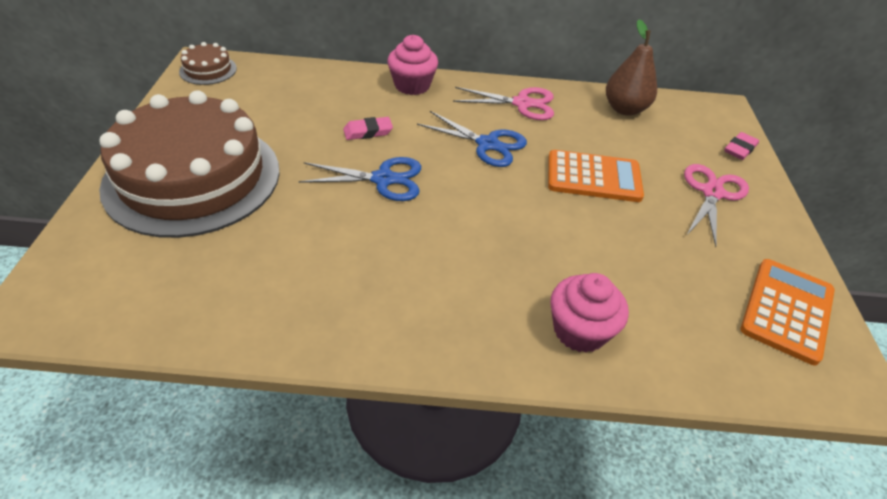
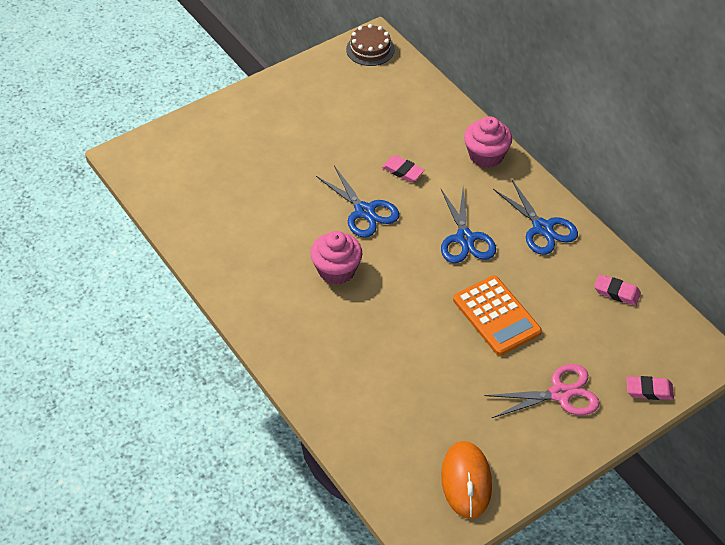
camera: 55 degrees right, 5 degrees up
(193, 177) = (268, 130): brown cake -> none
(522, 104) = (542, 228): pink scissors -> blue scissors
(579, 330) = (335, 379): pink cupcake -> pink cupcake (336, 270)
(625, 109) = (616, 292): brown pear -> pink eraser
(787, 310) = (466, 481): orange calculator -> orange mouse

